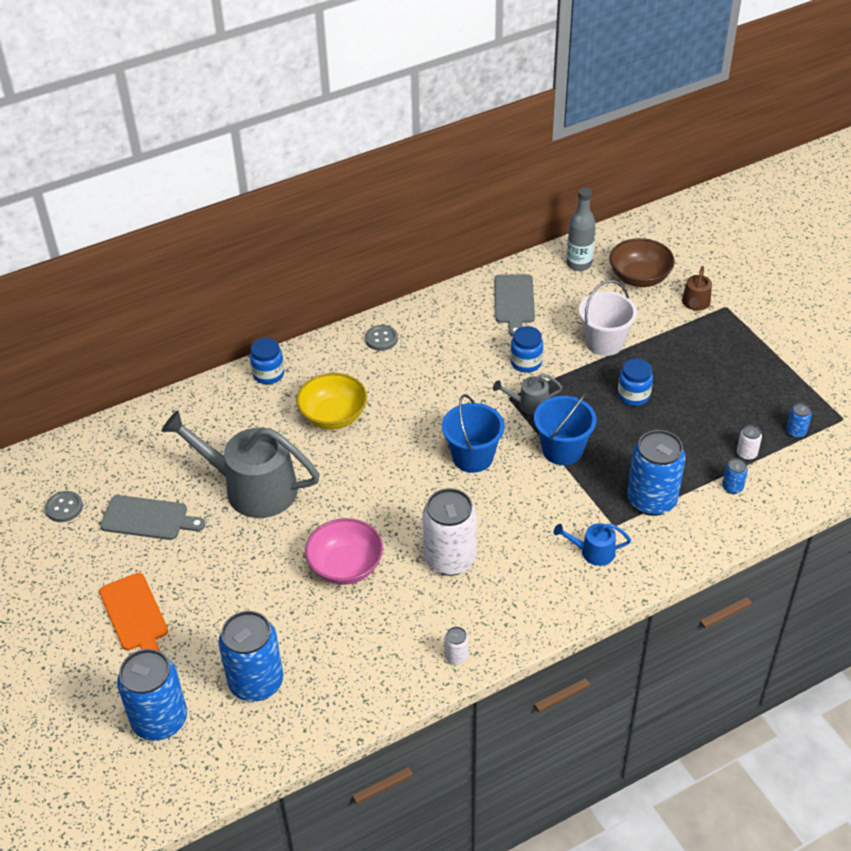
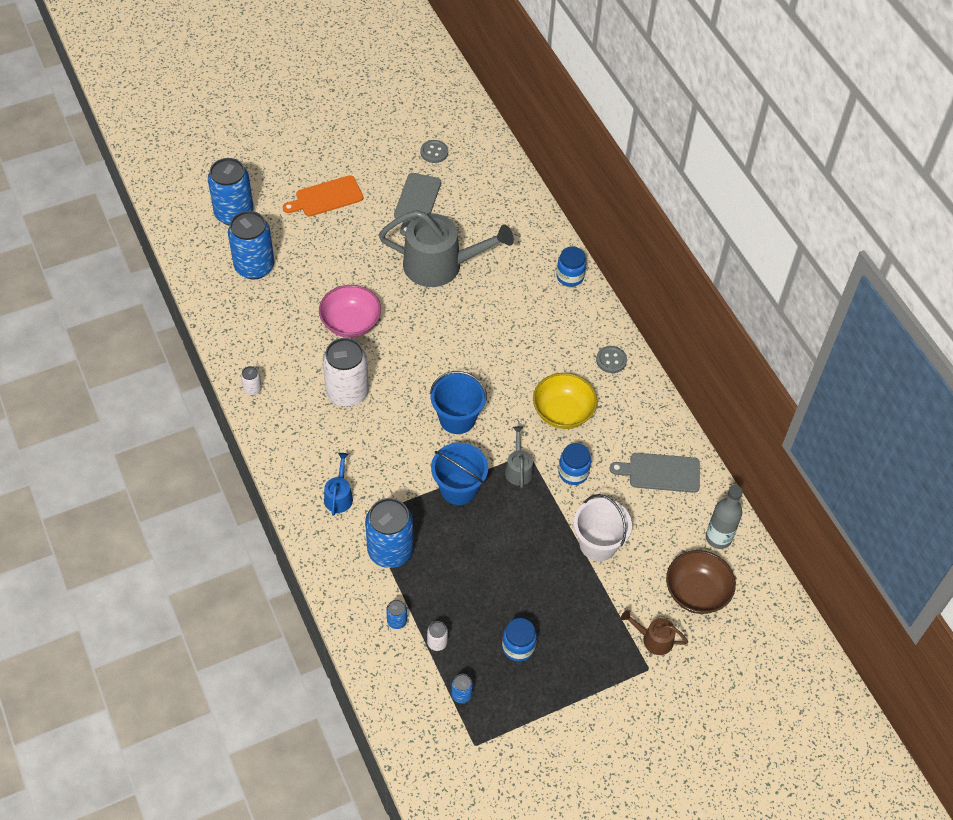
camera: 90 degrees right, 10 degrees up
(252, 488) = (440, 265): grey watering can -> grey watering can turned 75 degrees clockwise
(333, 416) = (515, 321): yellow bowl -> yellow bowl (563, 412)
(633, 395) = (522, 558): blue jar -> blue jar (518, 647)

